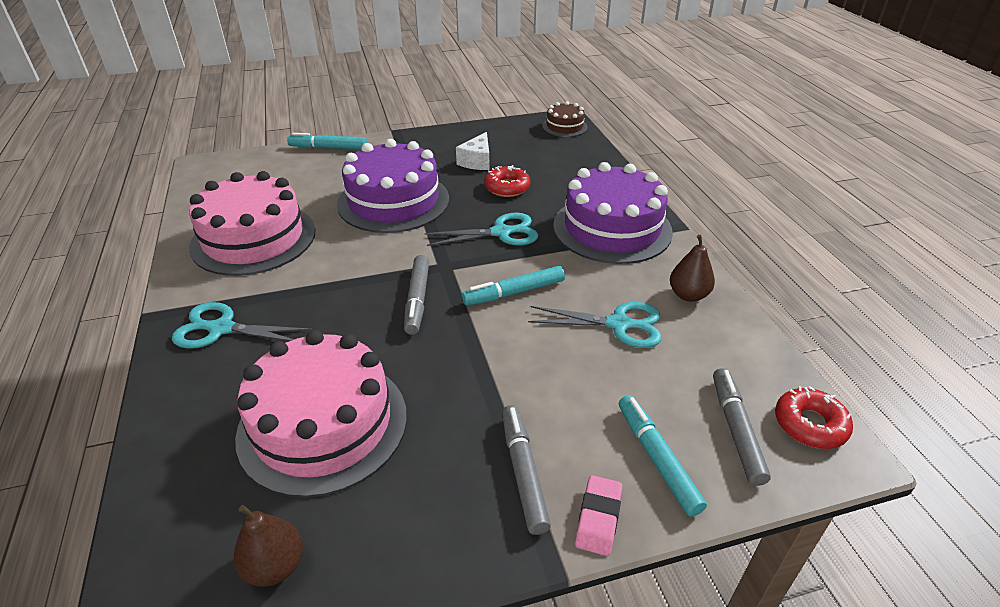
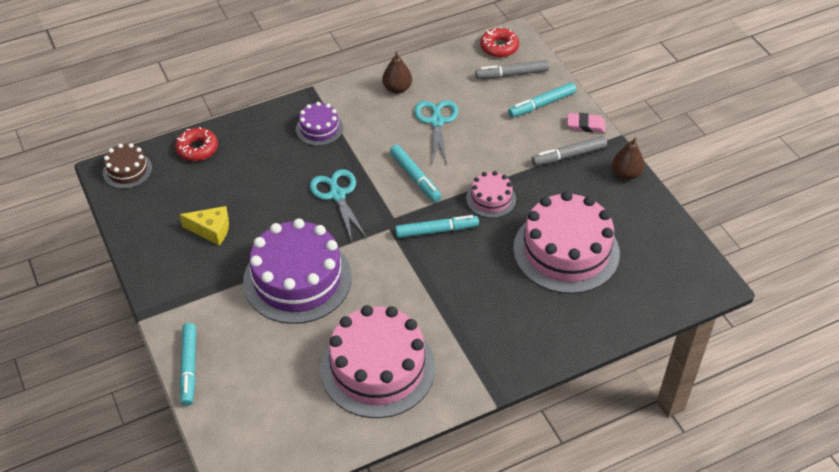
camera: 100 degrees left, 10 degrees up
(221, 328) = (499, 341): turquoise scissors -> none
(275, 566) = (658, 242): brown pear -> brown pear (626, 174)
(417, 300) = (436, 231): grey marker -> turquoise marker
(455, 357) = (491, 199): none -> pink cake
(477, 161) = (211, 230): white cheese -> yellow cheese
(507, 187) = (261, 200): red donut -> red donut (197, 149)
(612, 228) = (319, 128): purple cake -> purple cake, size x0.49

